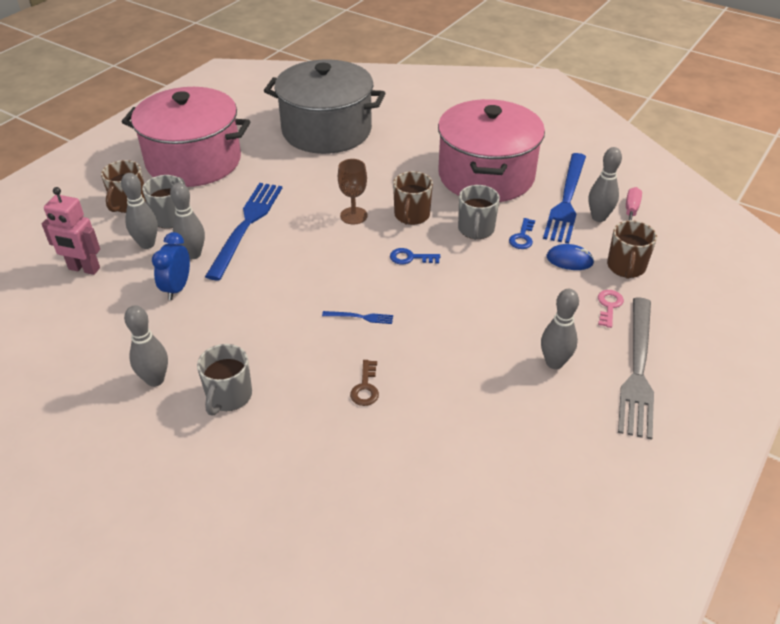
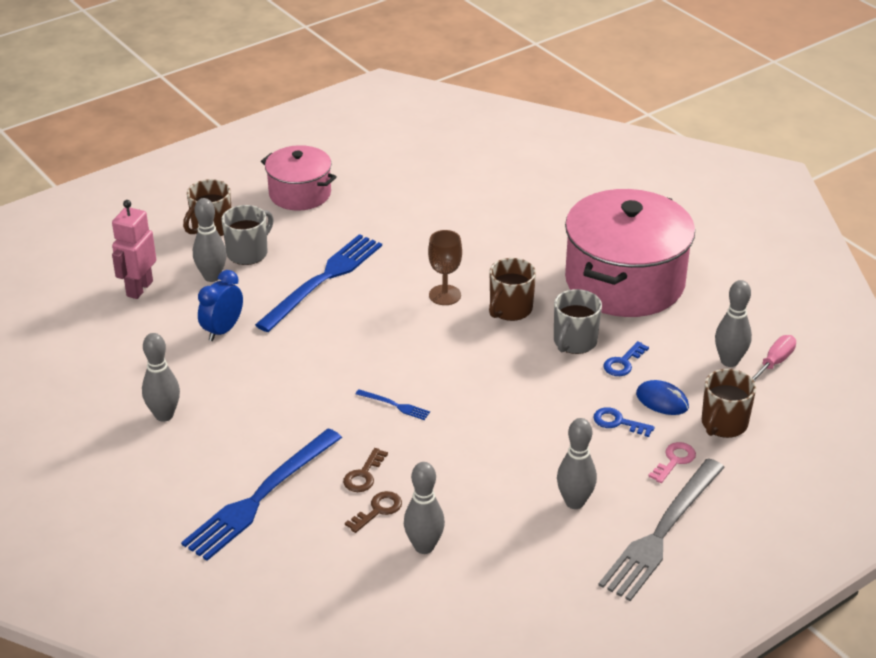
camera: 20 degrees right, 5 degrees down
(84, 269) = (139, 288): pink robot -> pink robot turned 75 degrees clockwise
(193, 254) = (254, 298): grey bowling pin -> grey bowling pin (424, 546)
(194, 161) = (300, 194): pink pot -> pink pot, size x0.56
(228, 396) = (226, 448): grey mug -> none
(326, 130) = (466, 187): grey pot -> none
(395, 417) = (378, 510): none -> brown key
(410, 258) = (482, 356): blue key -> blue key (618, 422)
(566, 200) = (704, 332): blue fork -> blue fork (261, 497)

